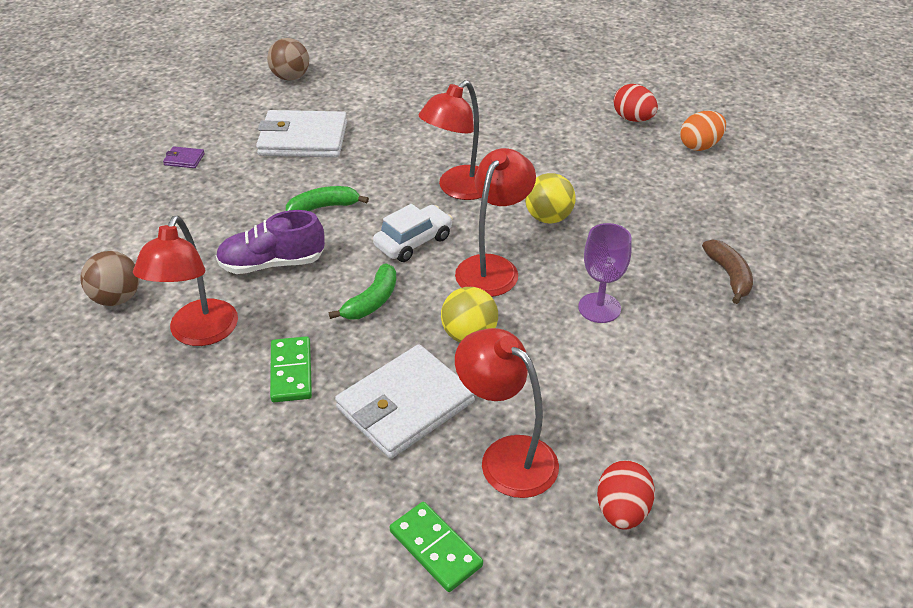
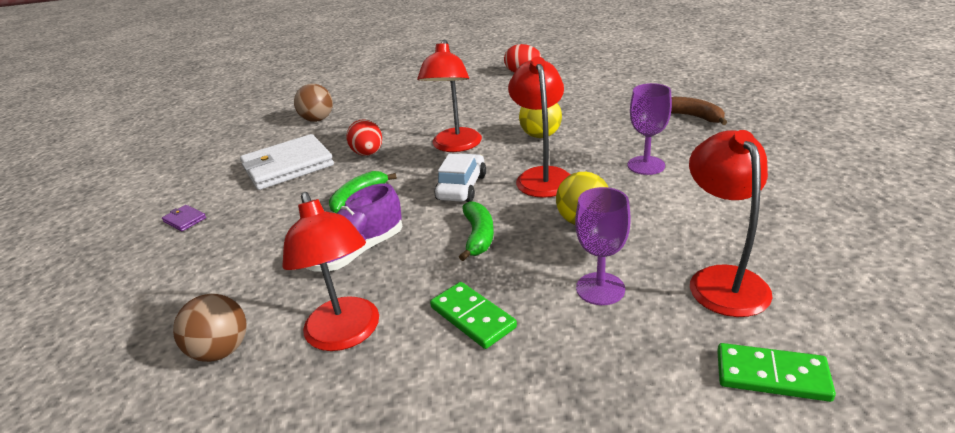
camera: 30 degrees left, 10 degrees down
(184, 159) = (185, 220): purple wallet -> purple wallet turned 60 degrees clockwise
(290, 77) = (232, 137): brown ball -> brown ball (317, 119)
(405, 405) = (600, 289): white wallet -> purple goblet
(506, 456) = (722, 280): red lamp -> red lamp turned 75 degrees clockwise
(622, 511) = (845, 268): red egg -> red egg (368, 154)
(700, 146) = (581, 69): orange egg -> none

